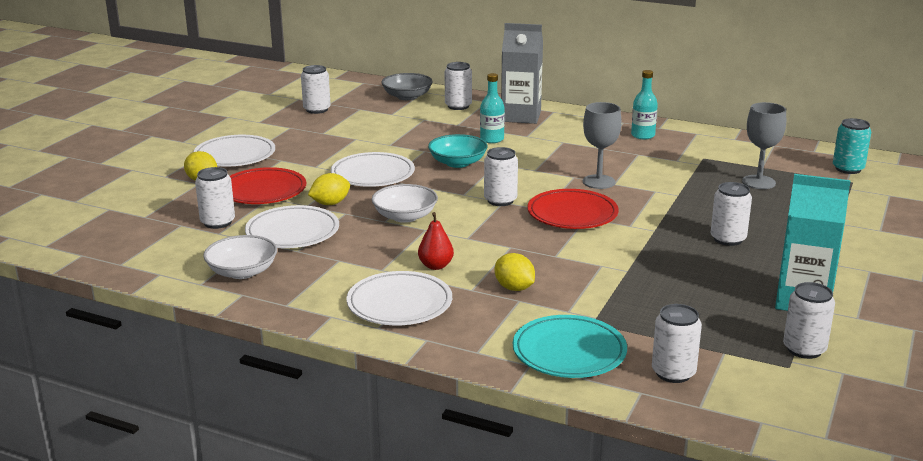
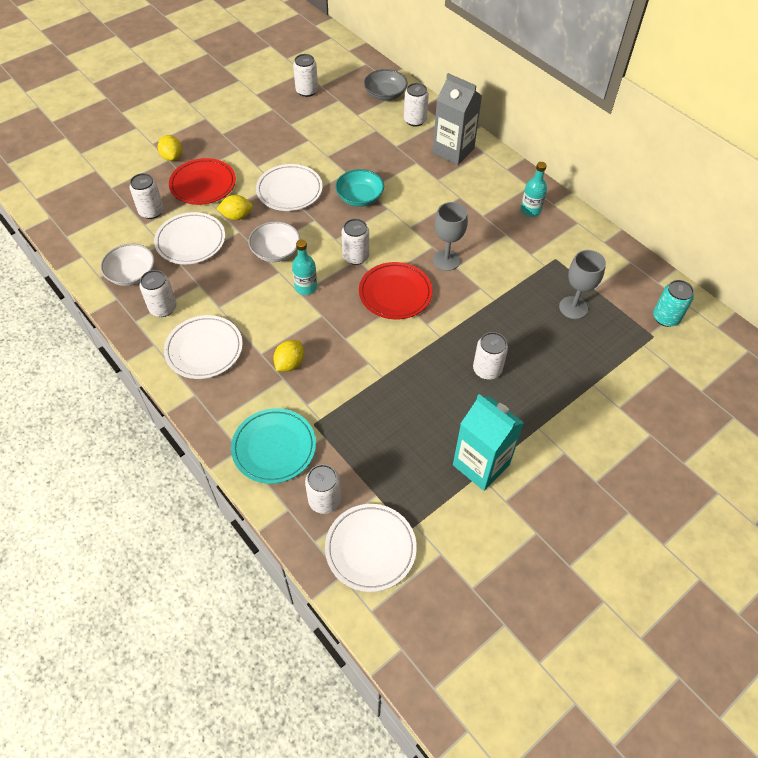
camera: 25 degrees right, 30 degrees up
(235, 155) = (212, 133): white plate -> white plate (370, 549)
(435, 266) = (256, 317): red pear -> none
(492, 139) = (407, 175): turquoise bottle -> turquoise bottle (306, 287)
(514, 288) = (289, 364): yellow lemon -> yellow lemon turned 45 degrees clockwise
(804, 349) = (435, 517): white can -> white can (163, 308)

